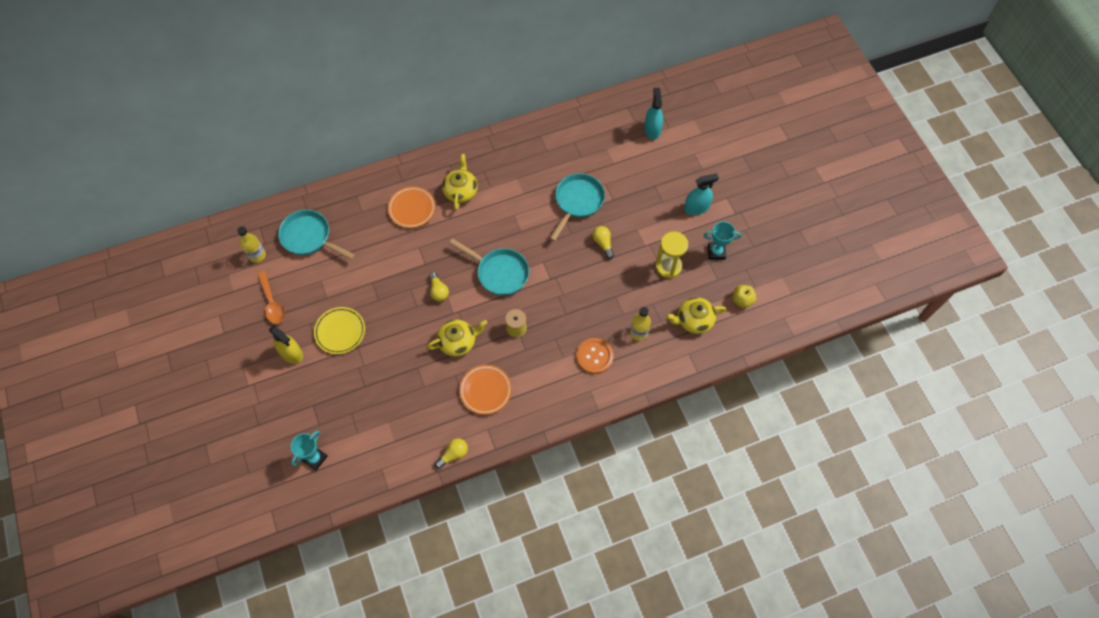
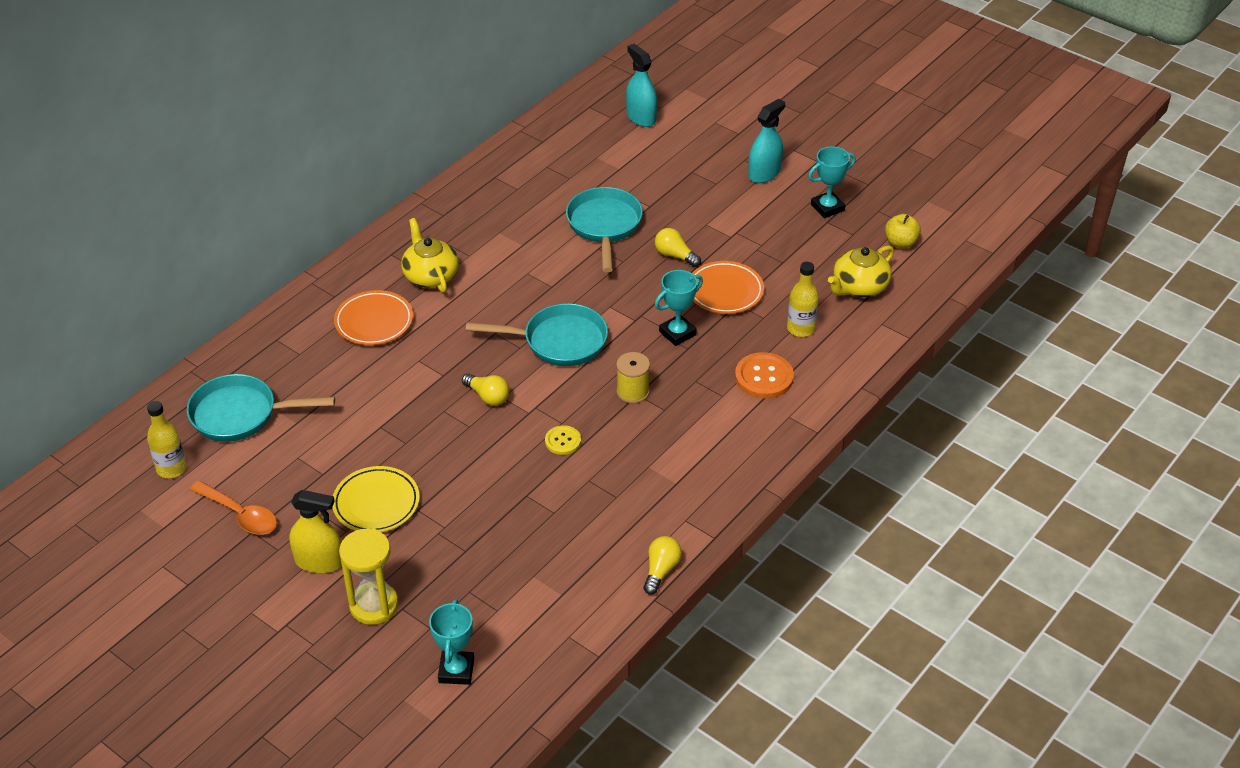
camera: 30 degrees left, 20 degrees down
(458, 342) = (563, 441): yellow teapot -> yellow button
(485, 390) = (647, 478): orange plate -> orange plate (725, 291)
(567, 300) = (677, 333): none -> turquoise trophy
(668, 266) = (780, 246): yellow hourglass -> yellow hourglass (374, 605)

